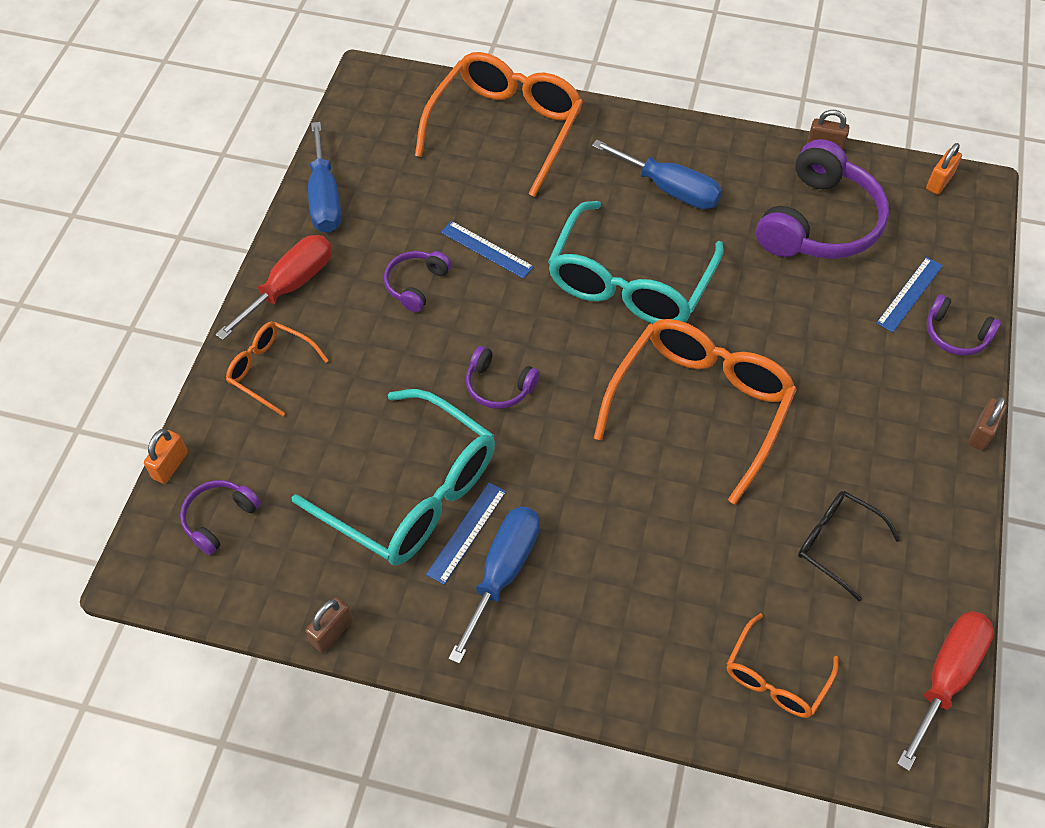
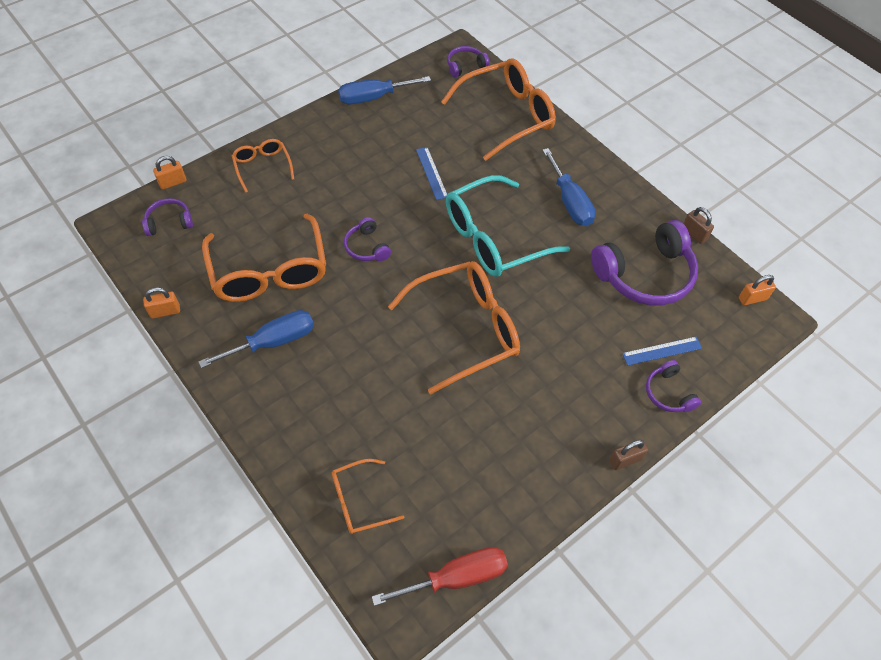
camera: 35 degrees right, 0 degrees up
(290, 286) = (312, 131): red screwdriver -> none
(325, 198) = (373, 97): blue screwdriver -> blue screwdriver turned 45 degrees clockwise
(332, 632) = (165, 311): brown padlock -> orange padlock
(413, 493) = (269, 272): turquoise glasses -> orange glasses
(416, 284) = (376, 169): purple headphones -> purple headphones (465, 66)
(467, 532) = (276, 309): blue ruler -> none
(836, 543) = (468, 457): black glasses -> none

